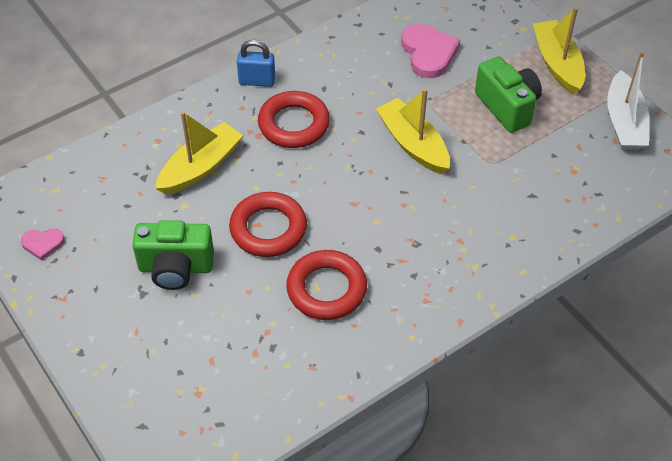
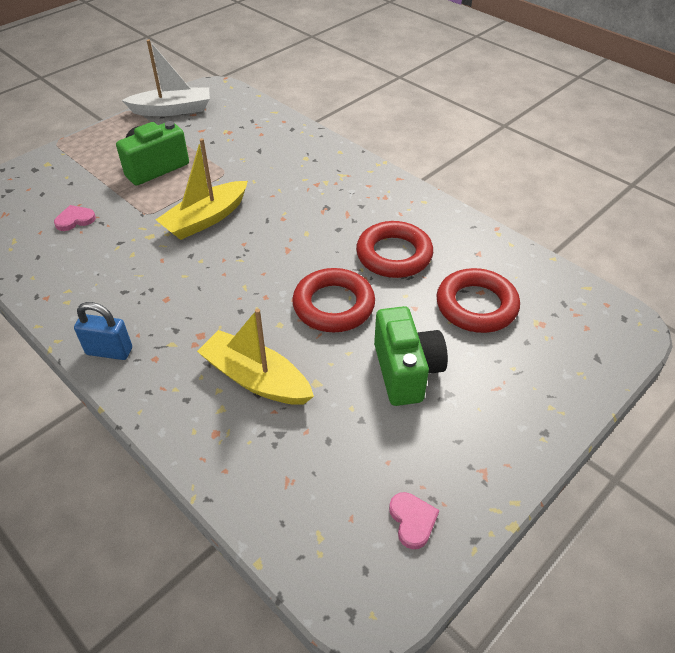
camera: 100 degrees left, 5 degrees down
(257, 81) = (109, 351): blue padlock -> blue padlock turned 75 degrees counterclockwise
(294, 124) = (181, 307): red ring -> red ring (476, 305)
(428, 53) = (75, 220): pink heart -> pink heart, size x0.54
(557, 64) = (99, 143): yellow boat -> none

